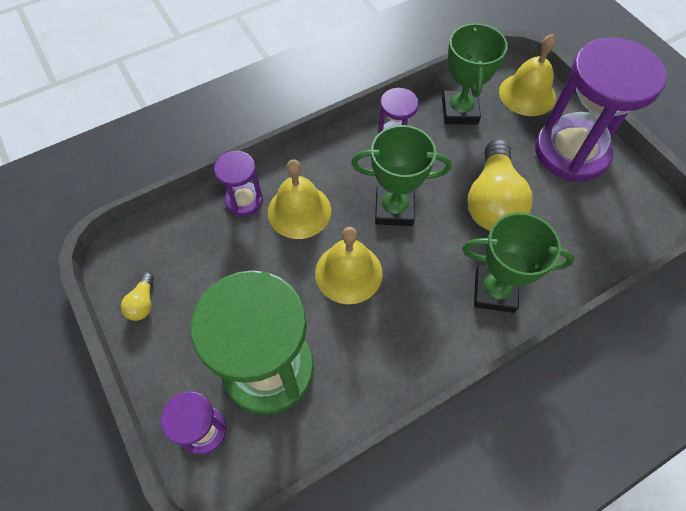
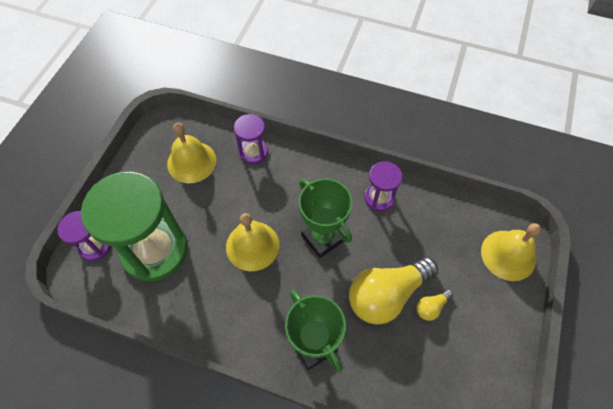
camera: 50 degrees right, 0 degrees up
(143, 303) = (146, 157): yellow light bulb -> yellow light bulb (431, 307)
(299, 211) = (272, 186): yellow bell -> yellow bell (191, 162)
(459, 111) = (443, 221): green trophy -> none
(571, 152) = (485, 322): purple hourglass -> none

